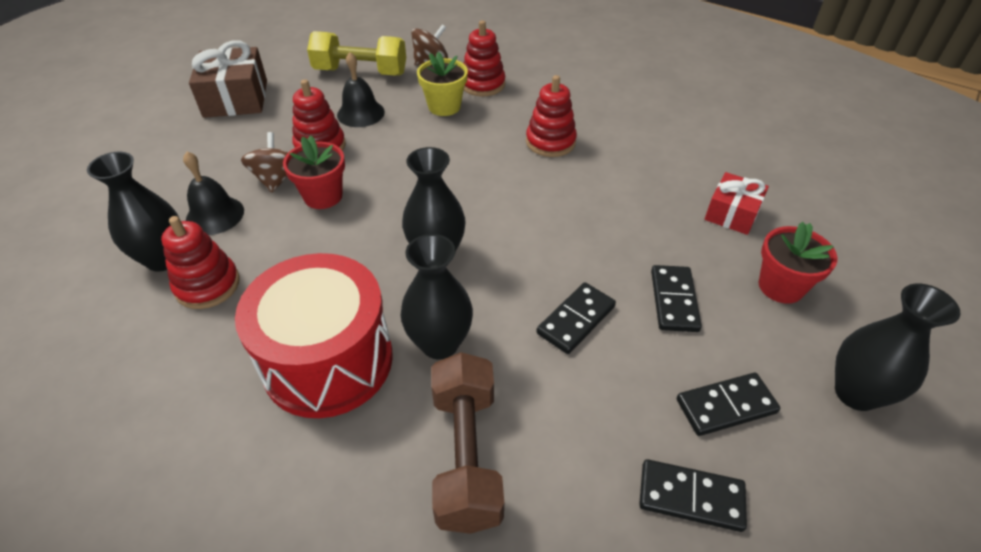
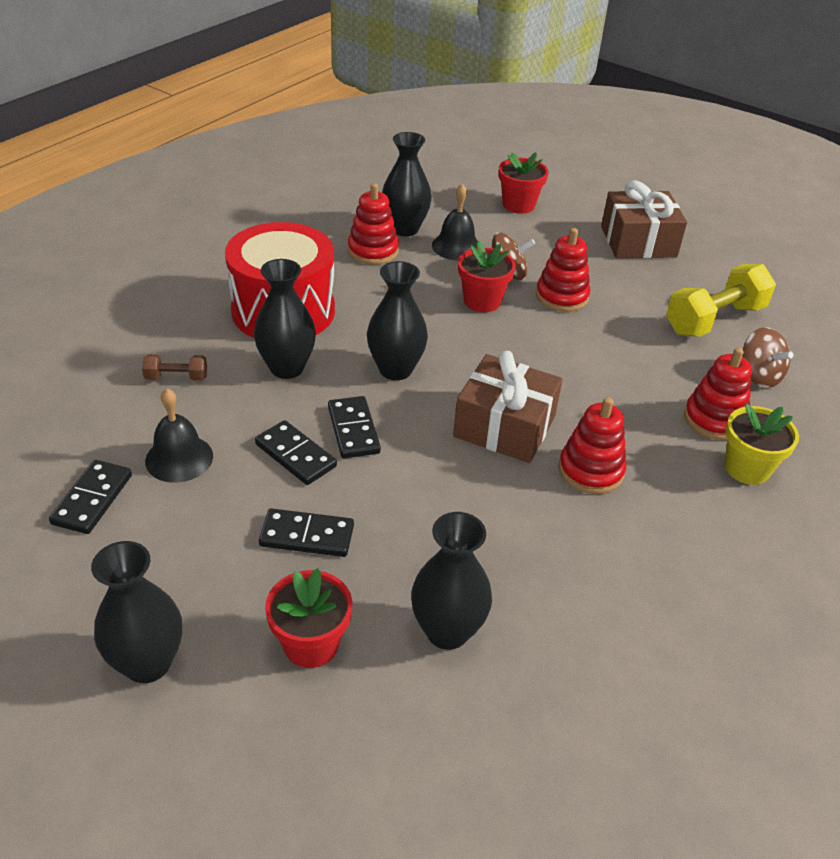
camera: 90 degrees right, 5 degrees down
(140, 169) = (518, 205): none -> red flower pot
(360, 72) = (714, 319): yellow dumbbell -> yellow dumbbell turned 45 degrees clockwise
(360, 113) = (627, 321): black bell -> black bell (179, 458)
(444, 106) = (653, 383): yellow flower pot -> yellow flower pot (747, 468)
(466, 455) = (176, 377): brown dumbbell -> brown dumbbell, size x0.48
(508, 184) = (504, 426): none -> brown gift
(726, 406) = (167, 546): black domino -> black domino (353, 430)
(732, 214) = (447, 631): red gift -> black vase

